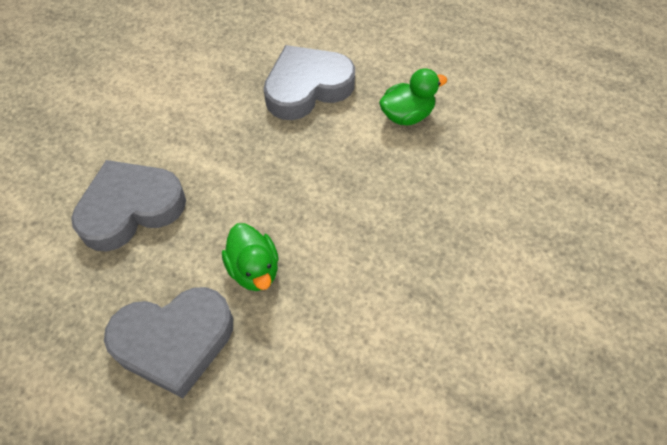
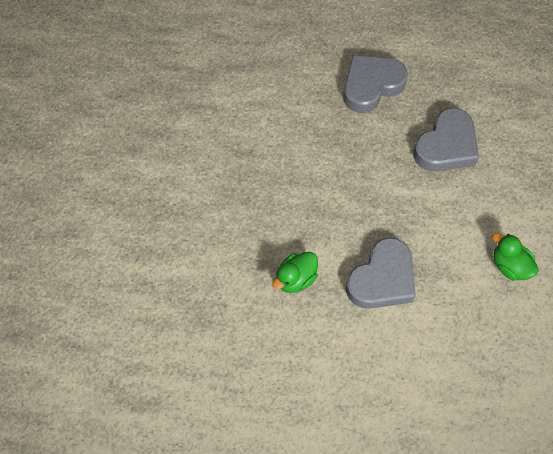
camera: 160 degrees right, 5 degrees up
(254, 269) = (349, 135): green duck -> green duck (509, 266)

